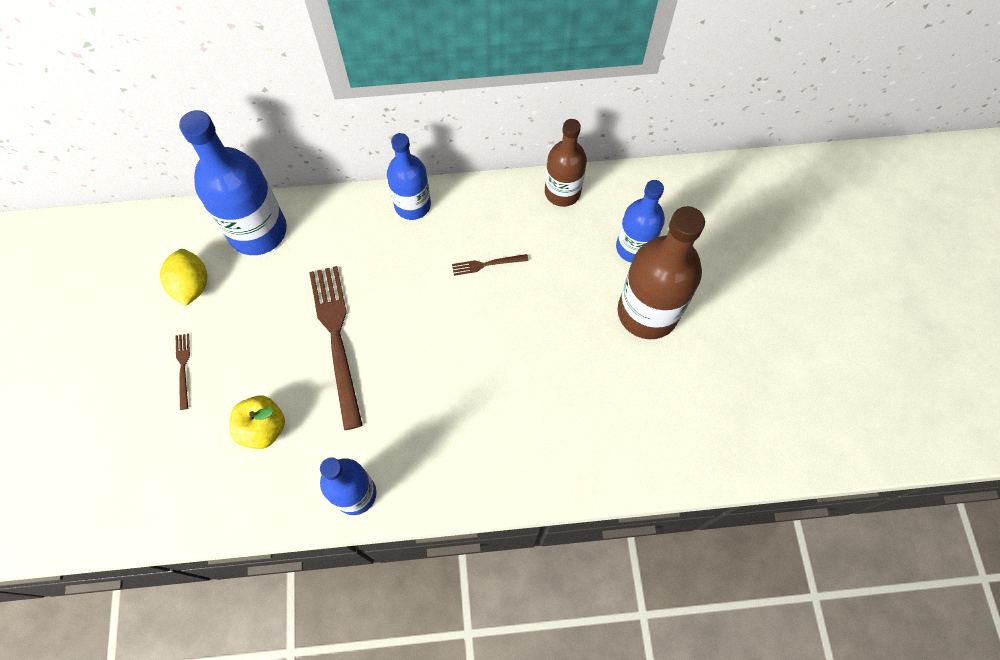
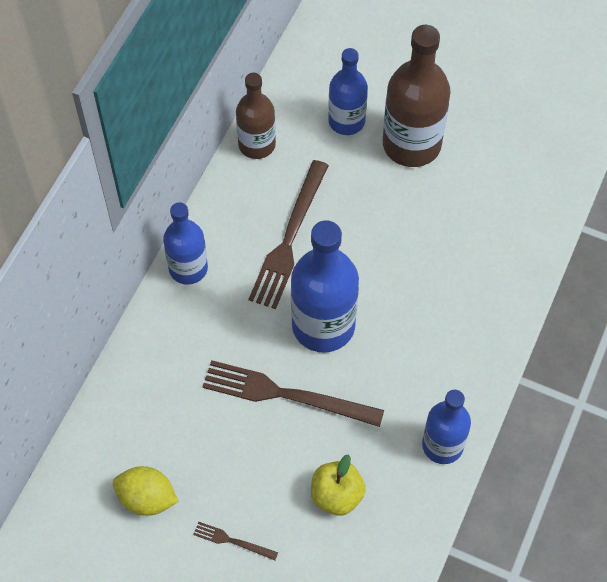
camera: 60 degrees left, 5 degrees down
(258, 231) = (125, 413): blue bottle -> blue bottle (323, 325)
(487, 264) = (289, 239): brown fork -> brown fork, size x2.21

